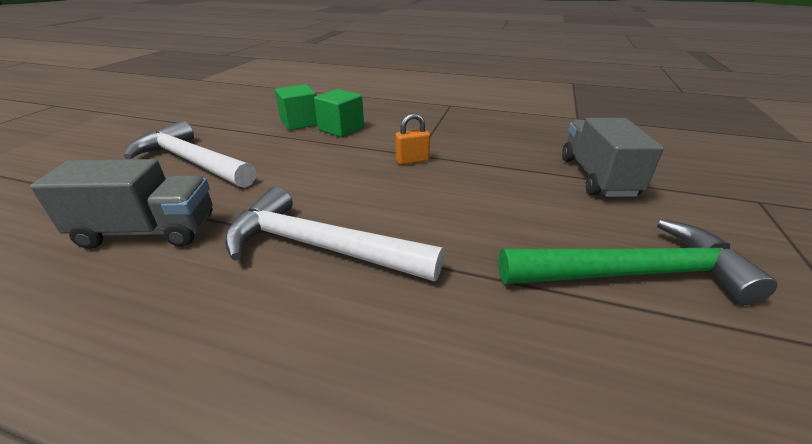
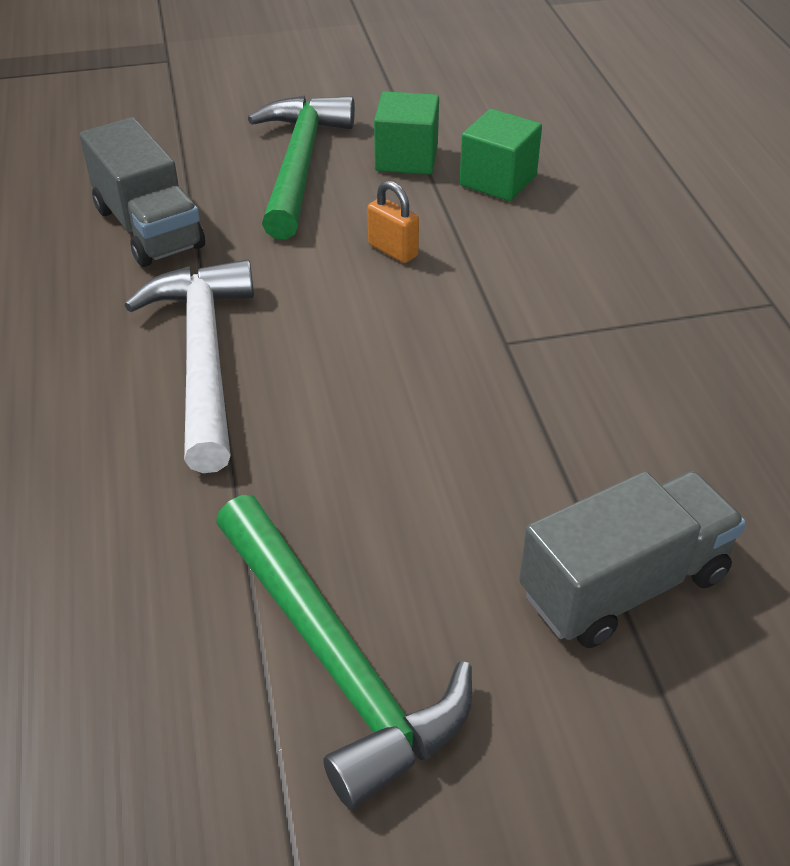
camera: 60 degrees right, 10 degrees up
(192, 162) = (299, 165): white hammer -> green hammer
(341, 129) = (518, 228): green cube -> green cube (406, 158)
(412, 160) = (479, 346): orange padlock -> orange padlock (393, 250)

